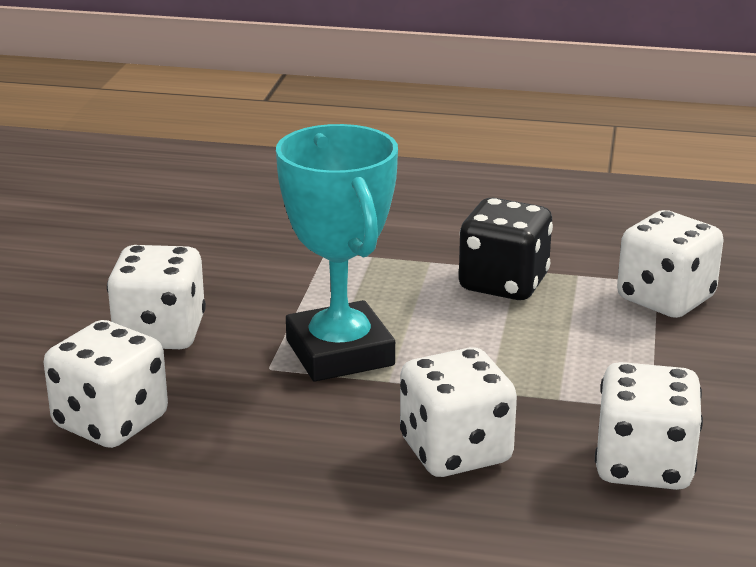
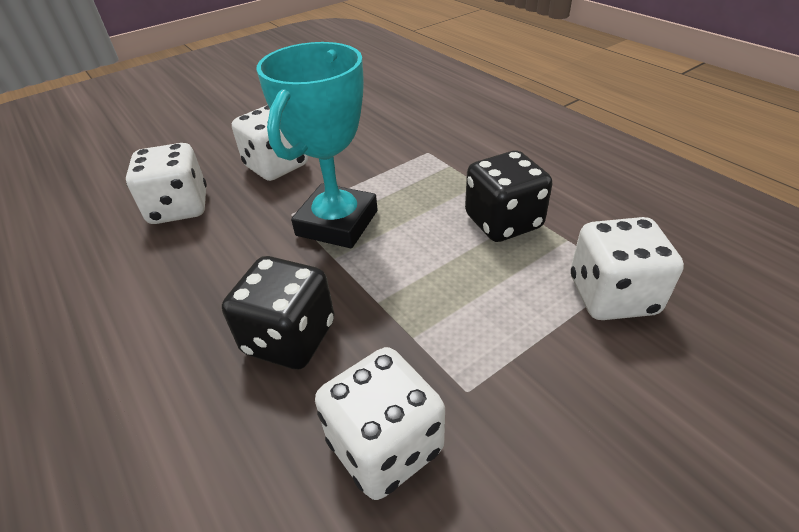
camera: 45 degrees right, 15 degrees up
(455, 451) = (289, 338): white dice -> black dice

